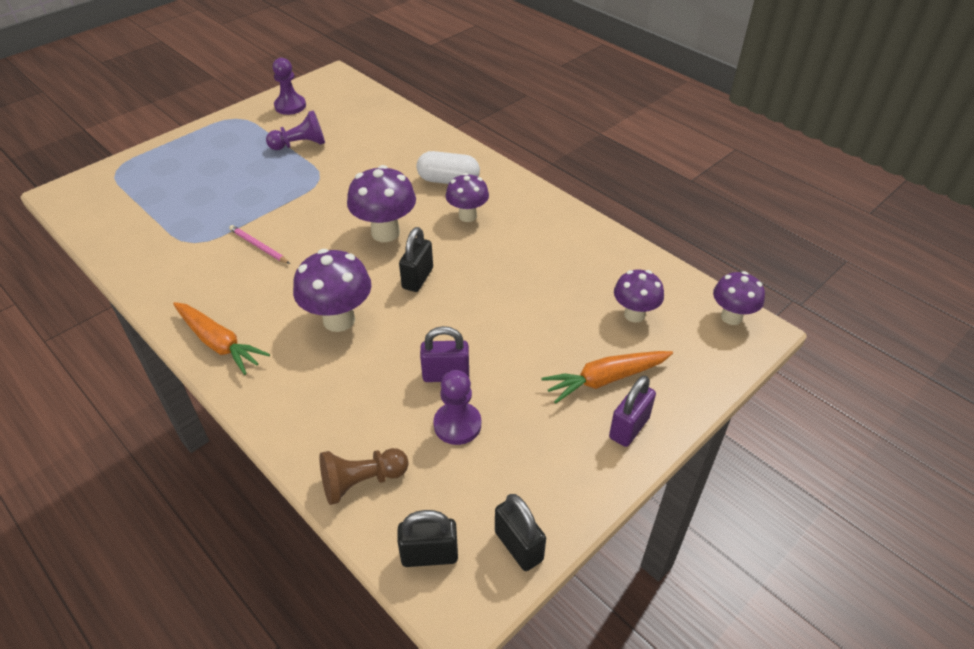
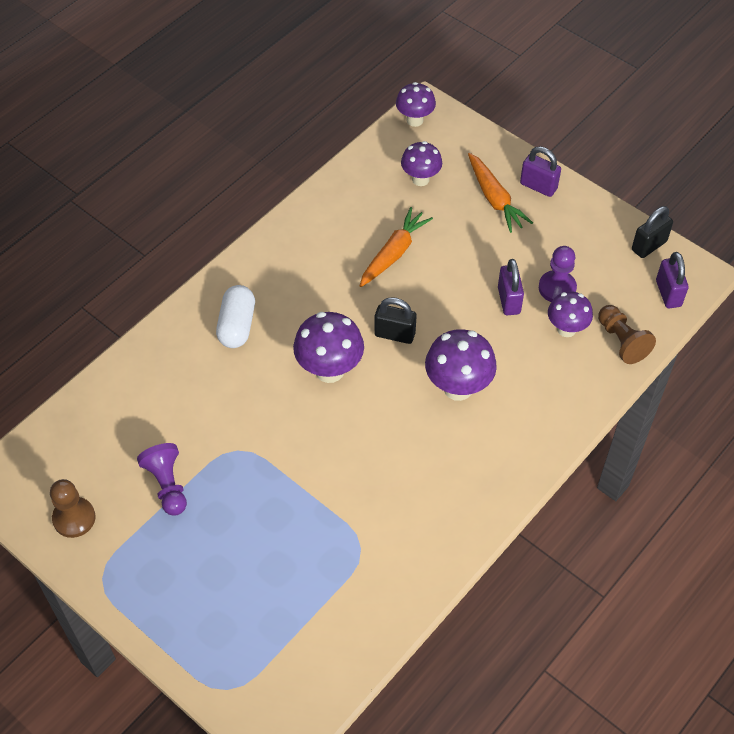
camera: 95 degrees left, 10 degrees up
(219, 343) = (502, 478): orange carrot -> orange carrot (394, 253)
(258, 246) = (362, 481): pink pencil -> none
(290, 106) = (74, 518): purple pawn -> brown pawn
(429, 555) = (668, 293): black padlock -> purple padlock
(467, 216) = (297, 303): purple mushroom -> purple mushroom (566, 329)

